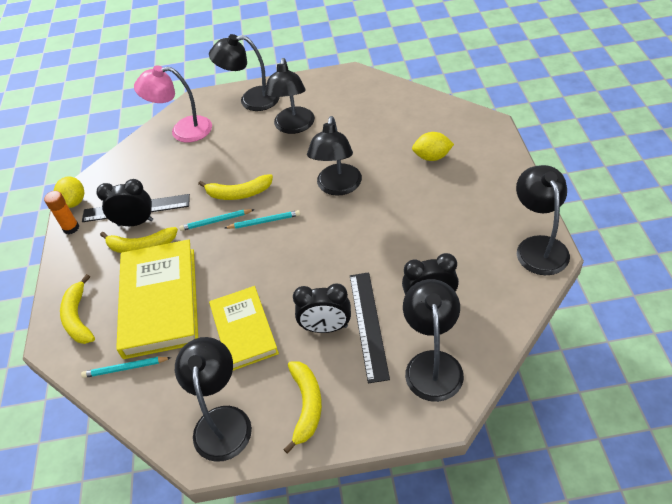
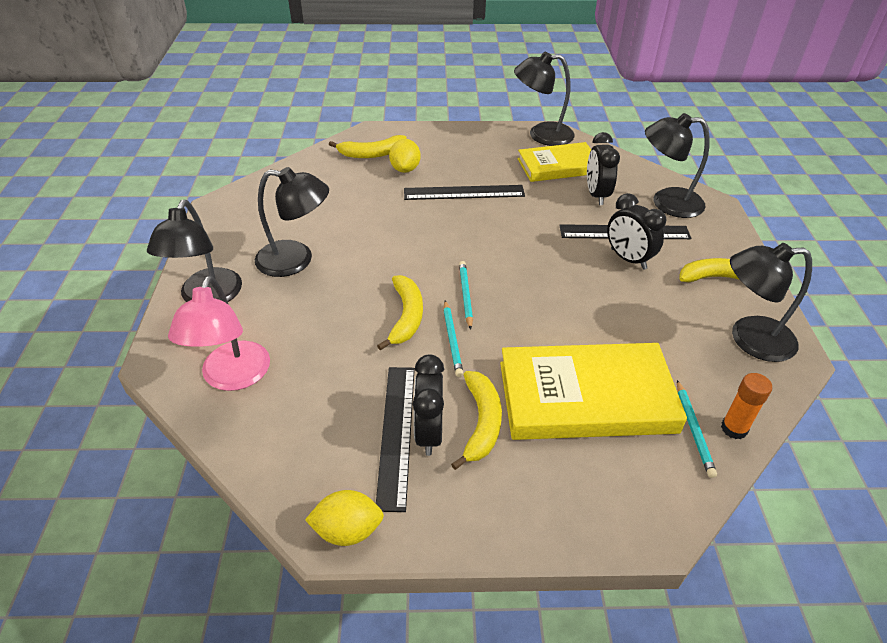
camera: 90 degrees left, 5 degrees down
(71, 228) = (415, 528): orange glue stick -> orange glue stick (734, 428)
(78, 317) = (611, 495): yellow banana -> yellow banana (372, 154)
(244, 330) = (632, 318): yellow book -> yellow book (558, 166)
(326, 328) = (628, 259): black clock -> black clock turned 135 degrees clockwise
(337, 187) = (426, 234): black lamp -> none
(405, 200) = (464, 192): none -> black ruler

